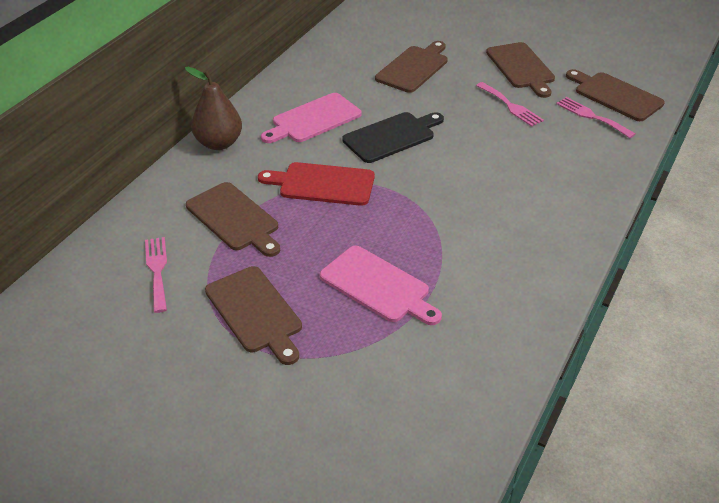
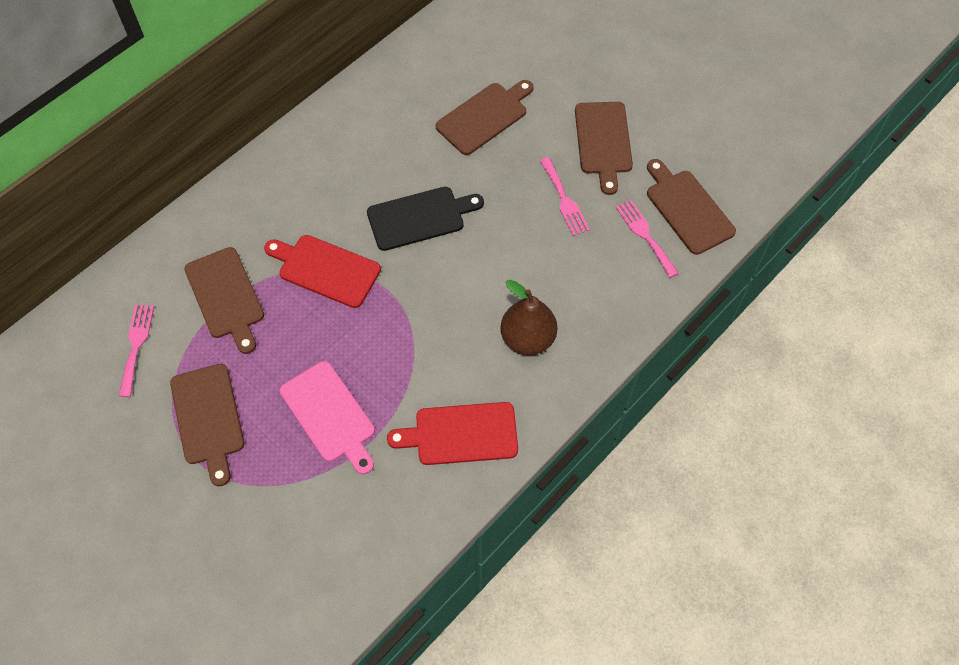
camera: 15 degrees right, 20 degrees up
(219, 143) = (243, 188): brown pear -> brown pear (527, 339)
(313, 119) = (349, 174): pink cutting board -> none
(511, 275) = (461, 434): none -> red cutting board

